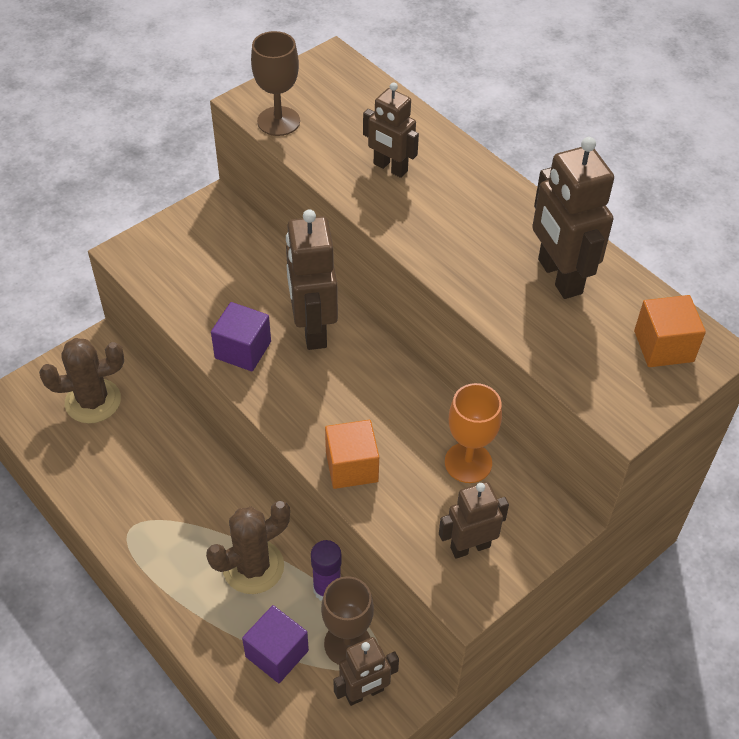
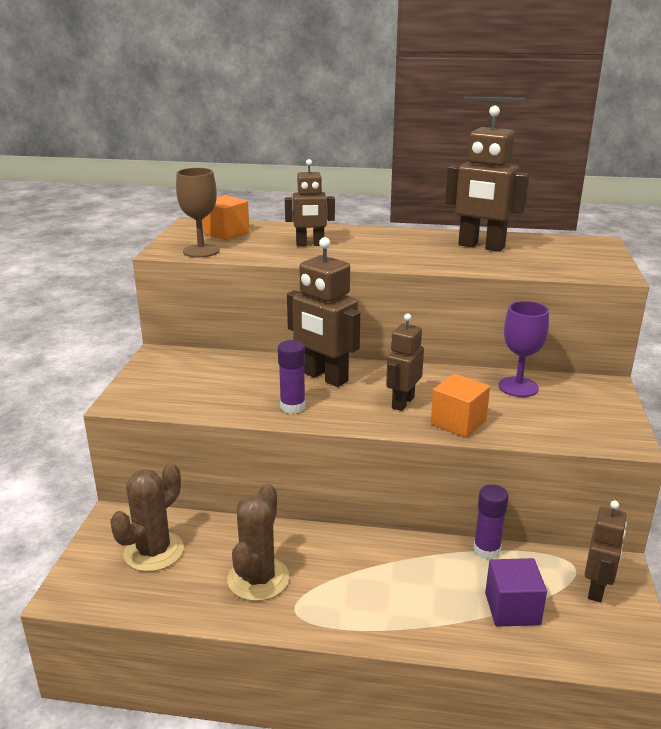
camera: 40 degrees left, 25 degrees down
(243, 350) = (292, 407): purple cube -> purple glue stick
(253, 567) = (421, 571): brown cactus -> brown cactus (258, 579)
(347, 644) = (545, 570): brown goblet -> none
(468, 462) = (518, 387): orange goblet -> purple goblet
(470, 547) = (586, 419): brown robot -> brown robot (402, 402)
(663, 346) = (577, 248): orange cube -> orange cube (226, 233)

